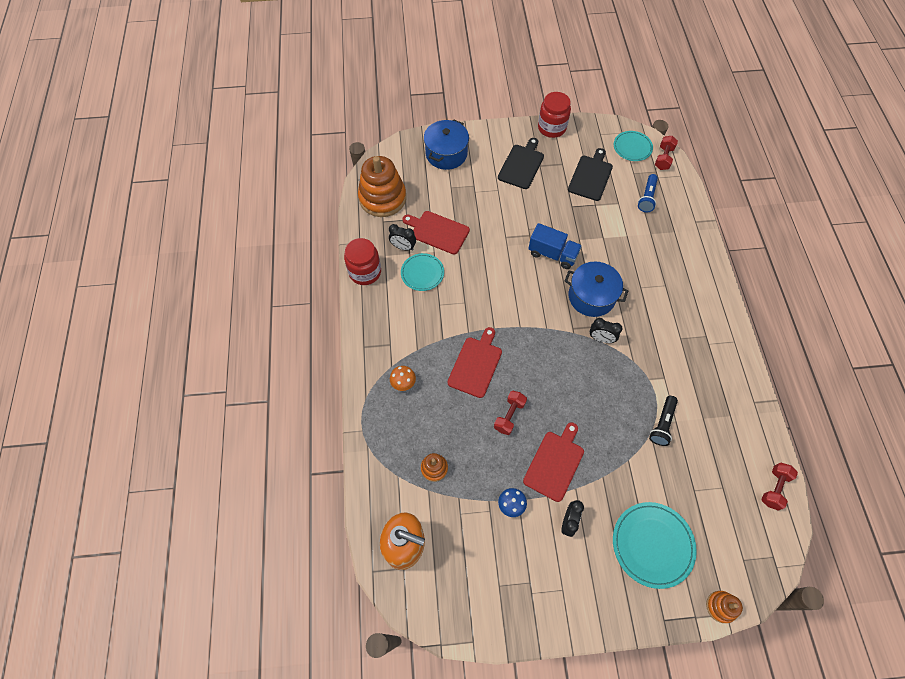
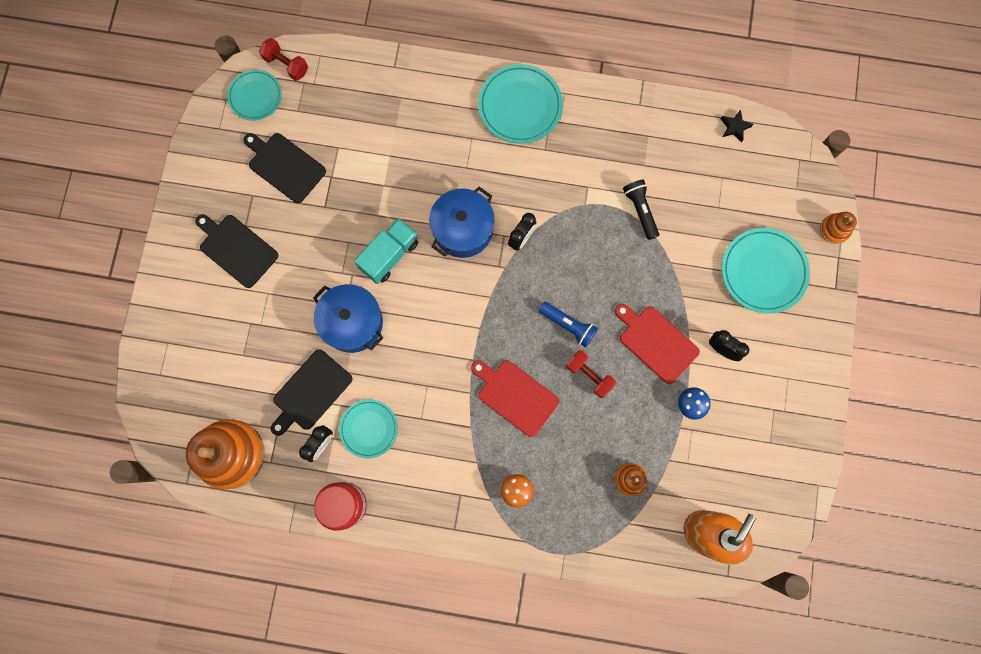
camera: 75 degrees left, 15 degrees up
(437, 232) = (310, 392): red cutting board -> black cutting board
(446, 154) = (182, 346): blue pot -> blue pot (352, 323)
(551, 128) = (186, 188): red jar -> none
(552, 254) = (389, 255): blue truck -> turquoise truck
(647, 198) = (341, 109): blue flashlight -> blue flashlight (568, 325)
(662, 424) = (640, 211): black flashlight -> black flashlight turned 150 degrees counterclockwise
(707, 312) = (520, 106): none -> turquoise plate
(774, 488) = (734, 127): red dumbbell -> black star

